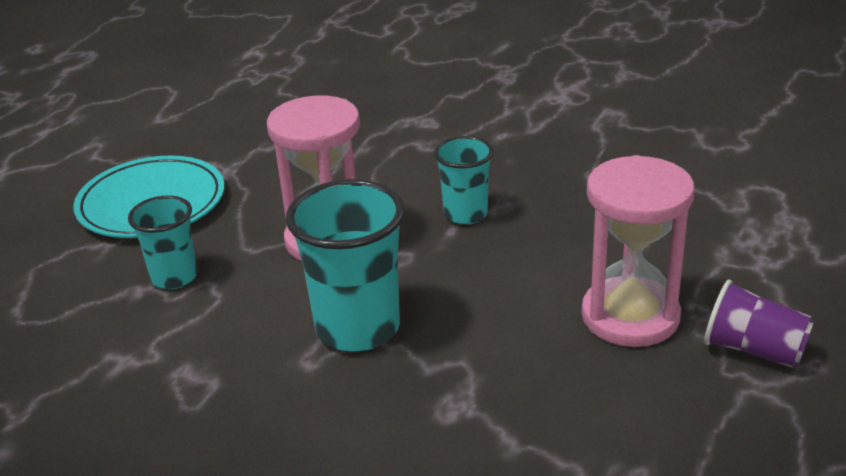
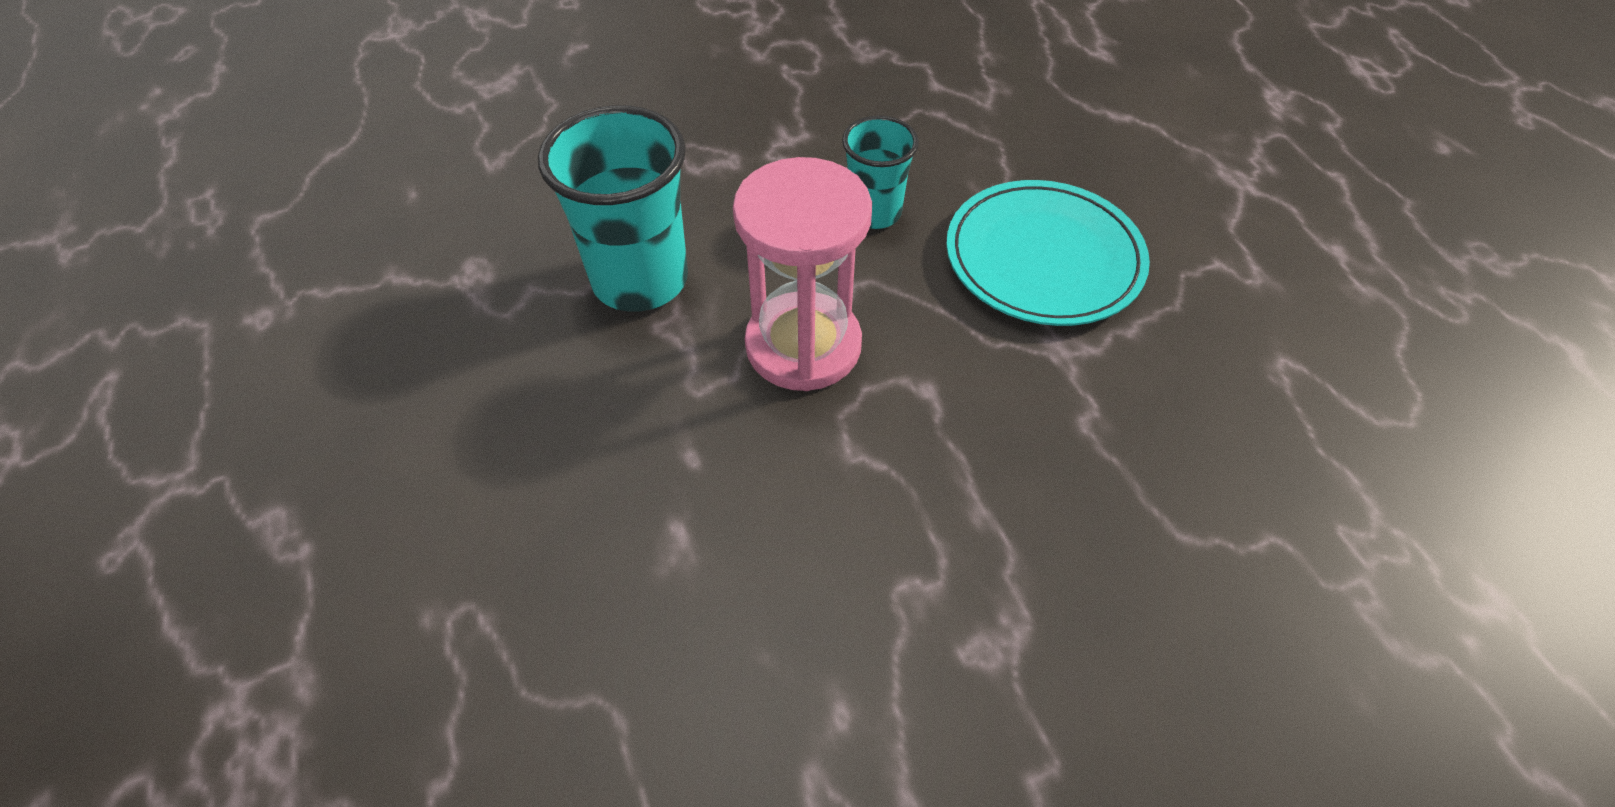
camera: 130 degrees right, 20 degrees up
(465, 214) = (703, 496): turquoise cup -> none
(630, 316) = (370, 480): pink hourglass -> none
(754, 349) = (195, 530): purple cup -> none

